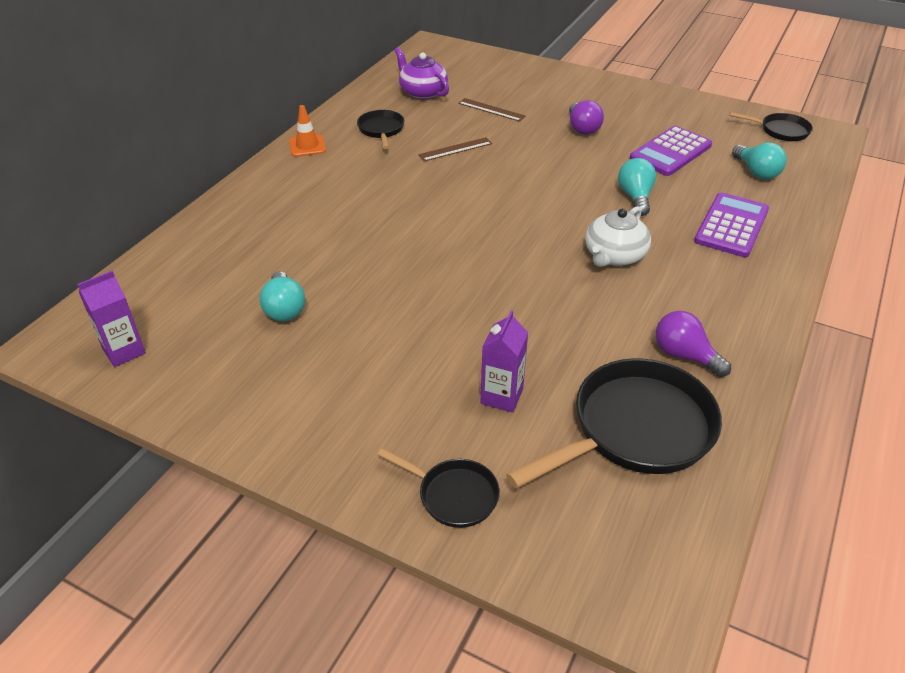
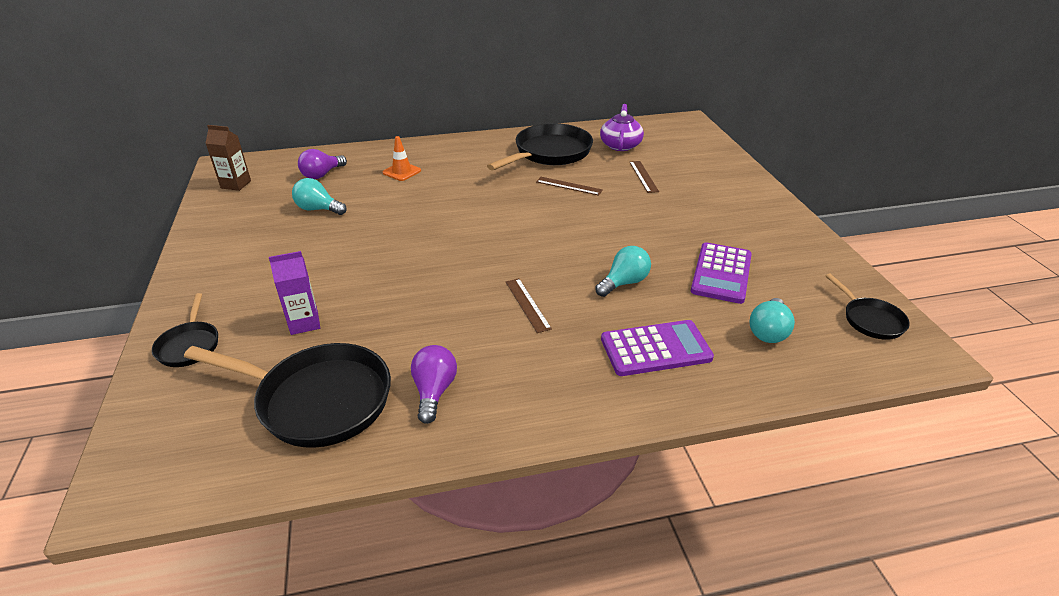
camera: 50 degrees right, 5 degrees down
(124, 351) = (236, 184): purple carton -> brown carton
(284, 309) = (318, 209): turquoise light bulb -> turquoise light bulb turned 75 degrees clockwise
(307, 146) = (493, 141): orange traffic cone -> orange traffic cone (402, 172)
(381, 130) = (549, 153): black pan -> black pan, size x1.94
(582, 128) = (684, 220): purple light bulb -> purple light bulb (322, 175)
(614, 255) = (527, 304): white teapot -> brown ruler
(670, 152) = (721, 273): purple calculator -> purple calculator turned 75 degrees counterclockwise

